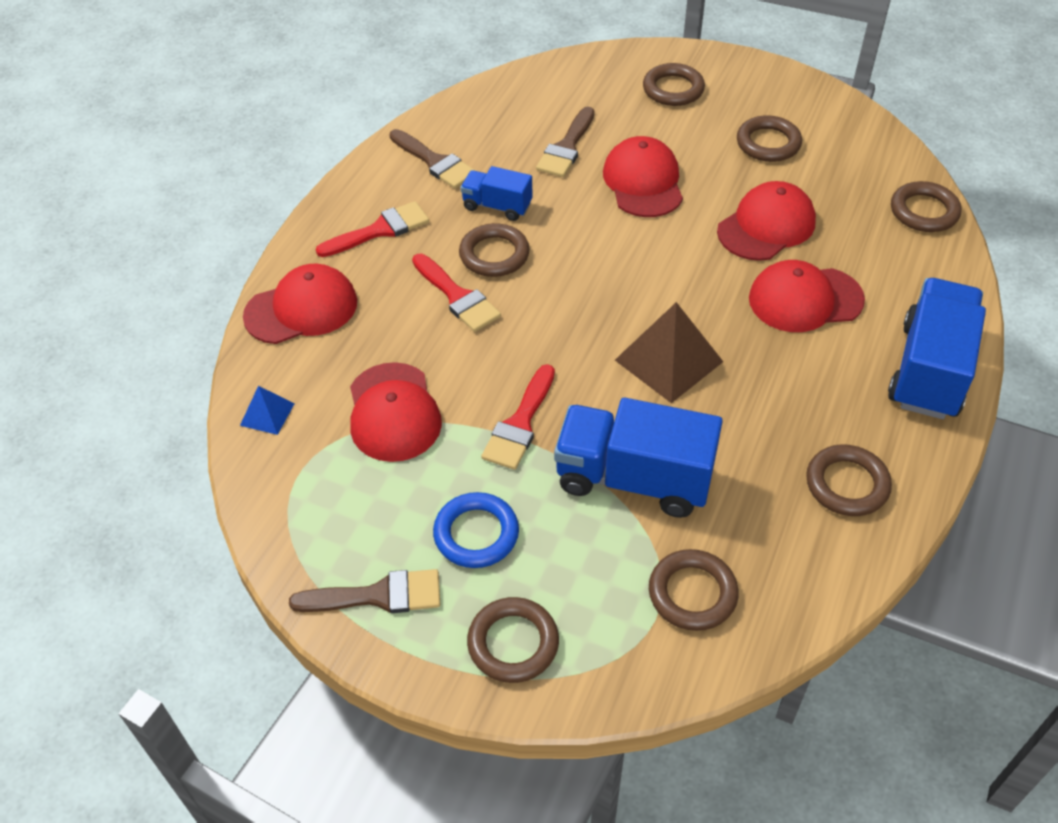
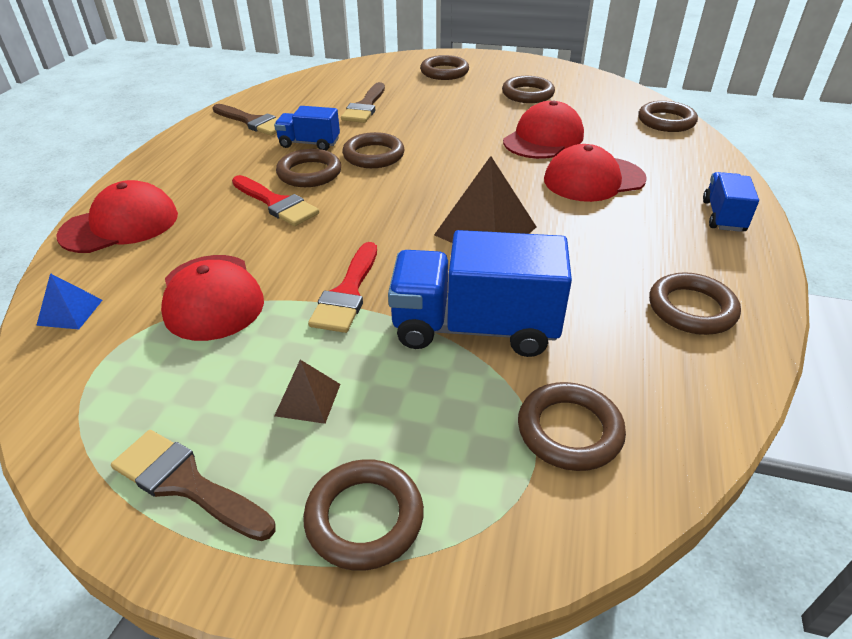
camera: 10 degrees left, 10 degrees down
(378, 596) = (186, 483): brown brush -> brown brush turned 135 degrees counterclockwise
(380, 230) = (202, 166): red brush -> none
(476, 534) = (308, 399): blue ring -> brown pyramid
(567, 234) = (373, 155): none -> brown ring
(643, 182) = (433, 121): red cap -> none
(929, 370) = (723, 216): blue truck -> blue truck, size x0.54

